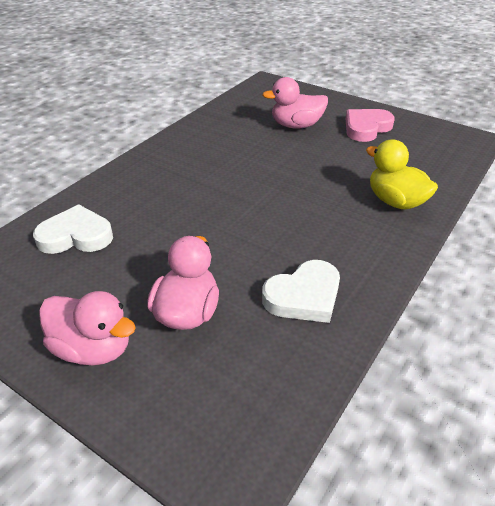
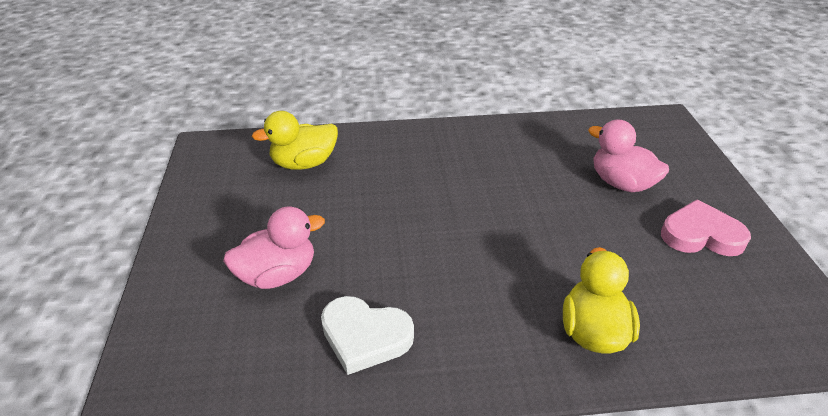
camera: 50 degrees right, 0 degrees up
(76, 236) = (304, 163): white heart -> yellow duck
(93, 348) = (201, 249): pink duck -> none

